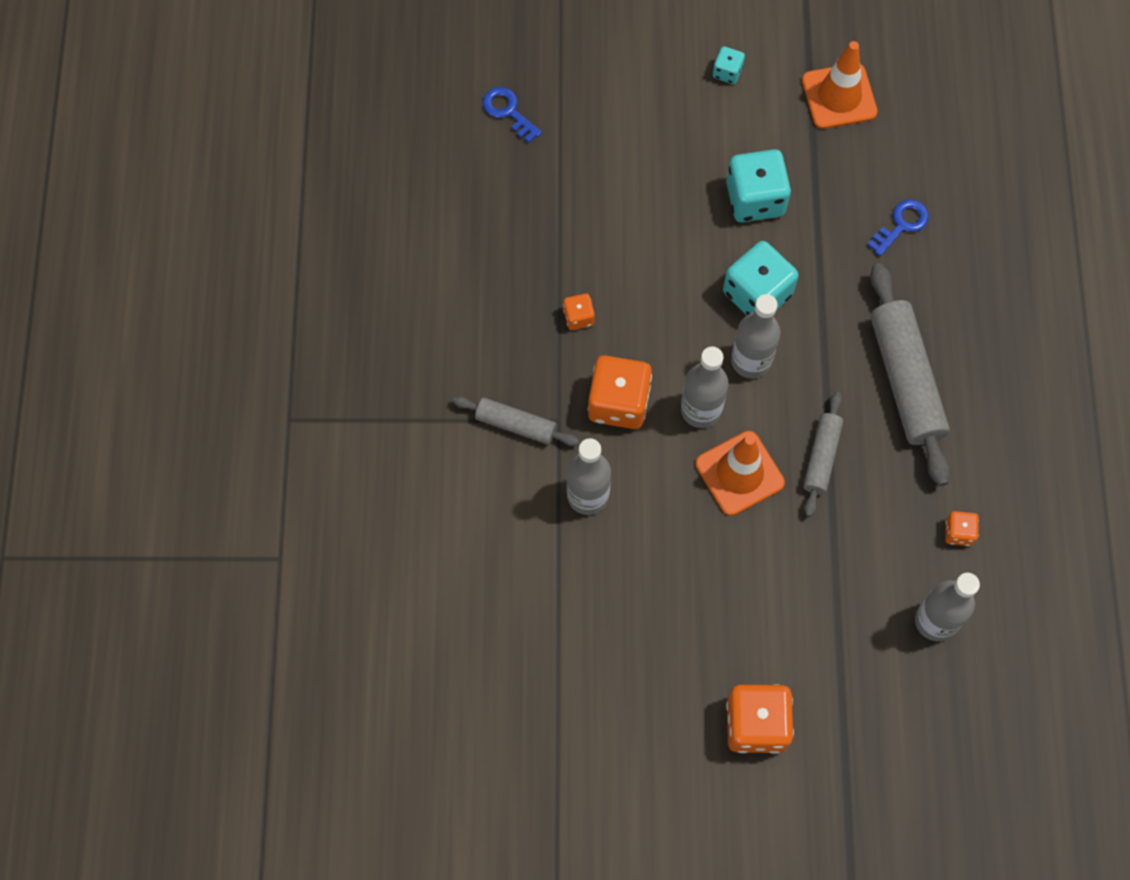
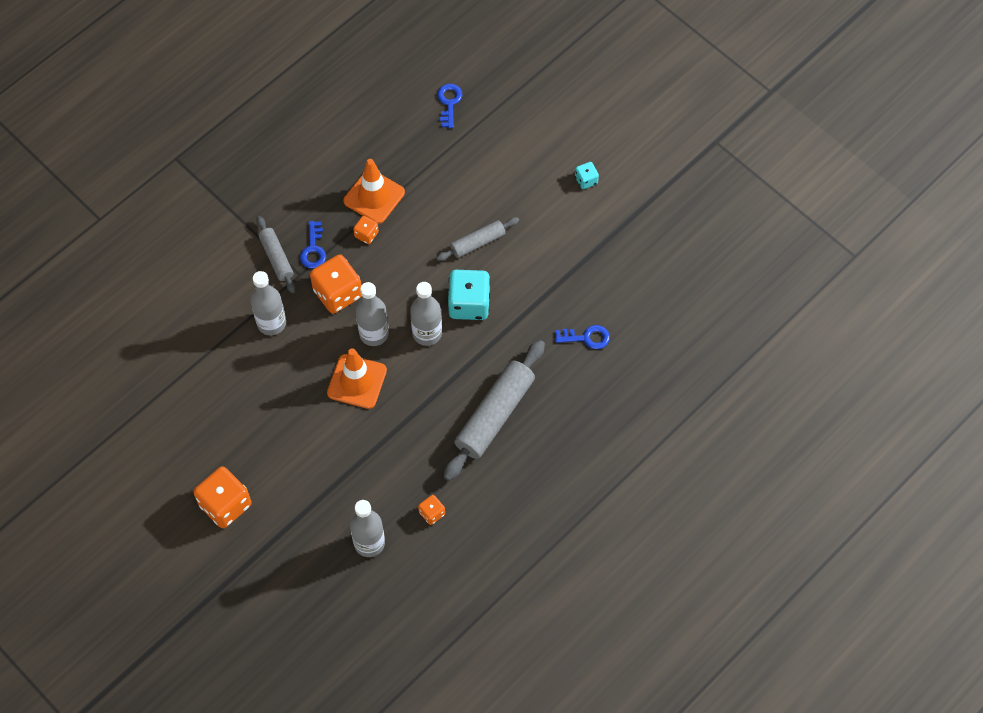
camera: 45 degrees right, 5 degrees down
(543, 381) = (313, 249): none -> blue key
(755, 199) = (524, 256): turquoise dice -> none
(821, 457) = (406, 412): grey rolling pin -> grey rolling pin (477, 242)
(839, 96) = (631, 244): orange traffic cone -> orange traffic cone (374, 196)

